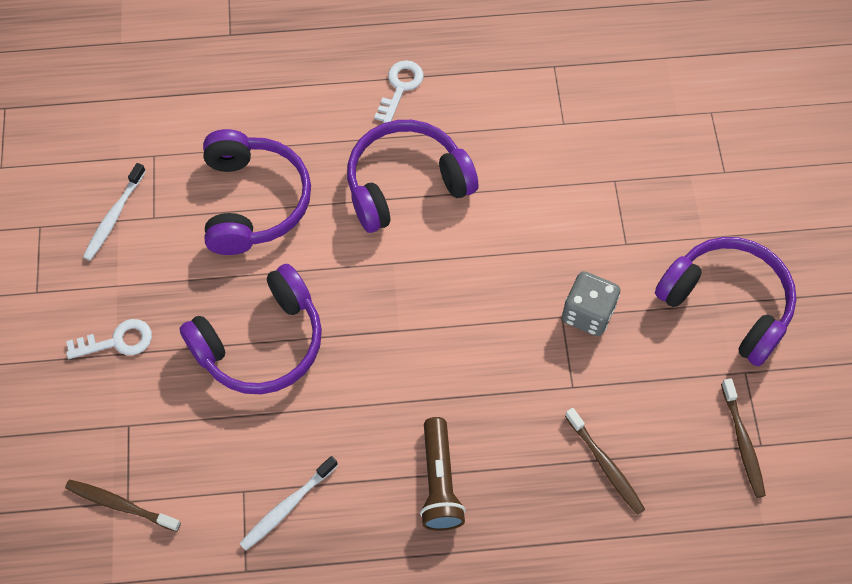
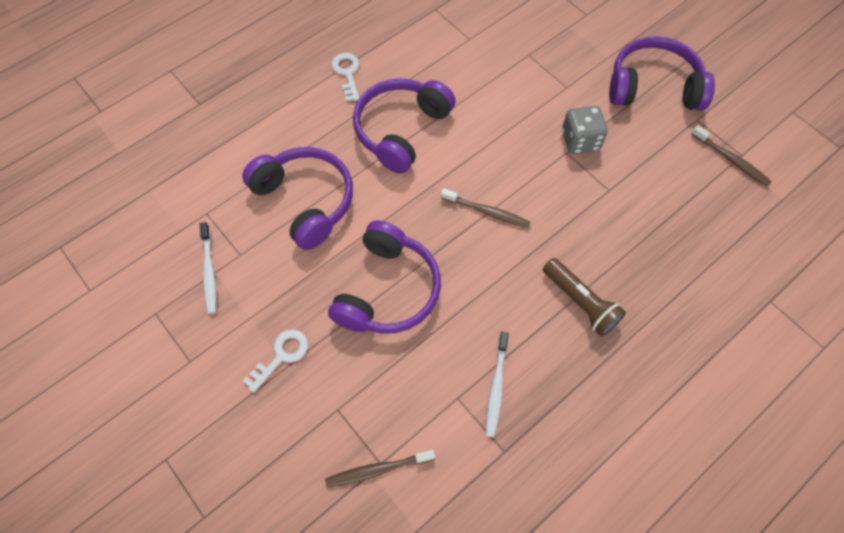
camera: 35 degrees left, 0 degrees up
(605, 464) = (668, 224): brown toothbrush -> brown toothbrush (486, 212)

